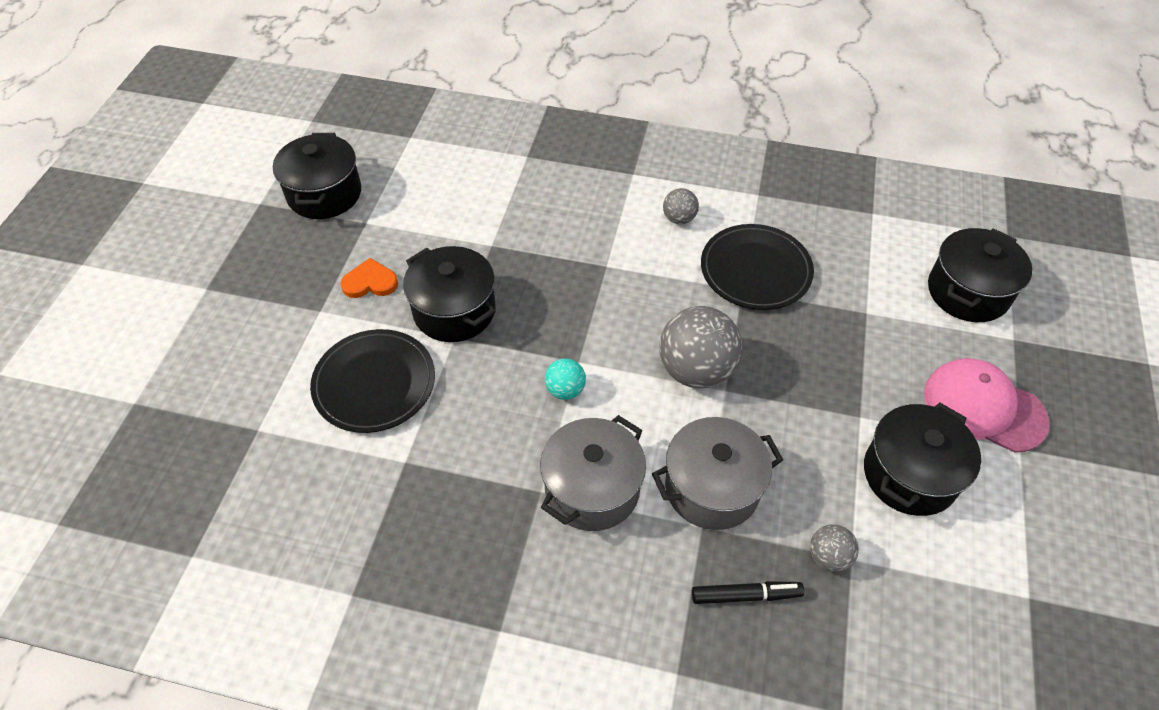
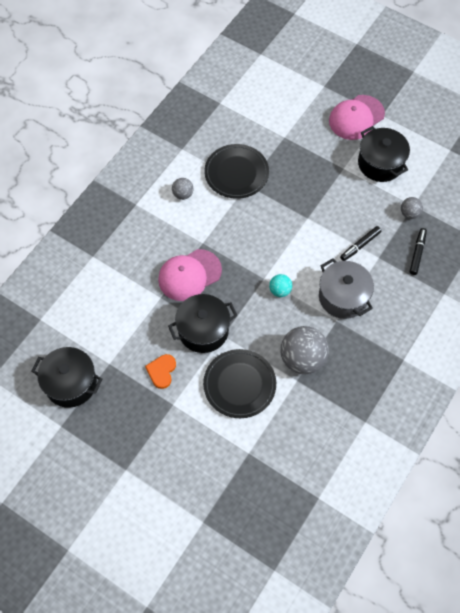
camera: 70 degrees left, 10 degrees up
(543, 267) = (189, 275): none -> pink cap
(696, 370) = (290, 226): grey ball -> grey ball (302, 359)
(712, 488) = (360, 245): grey pot -> black marker
(968, 292) = (289, 89): black pot -> none

